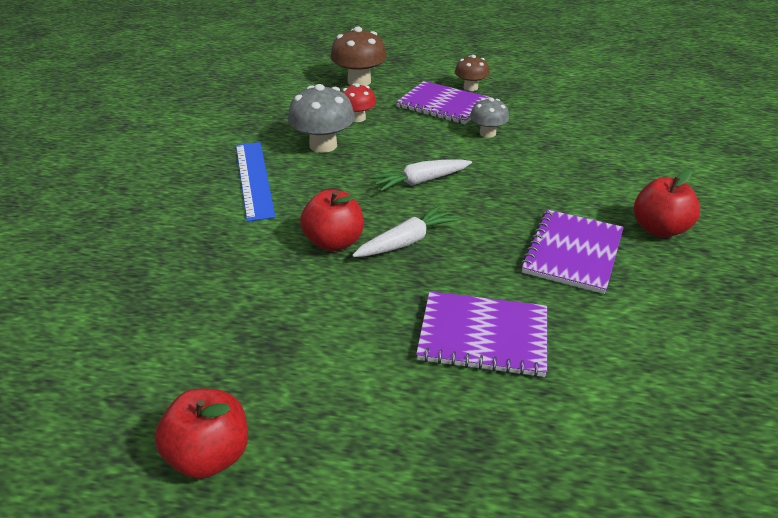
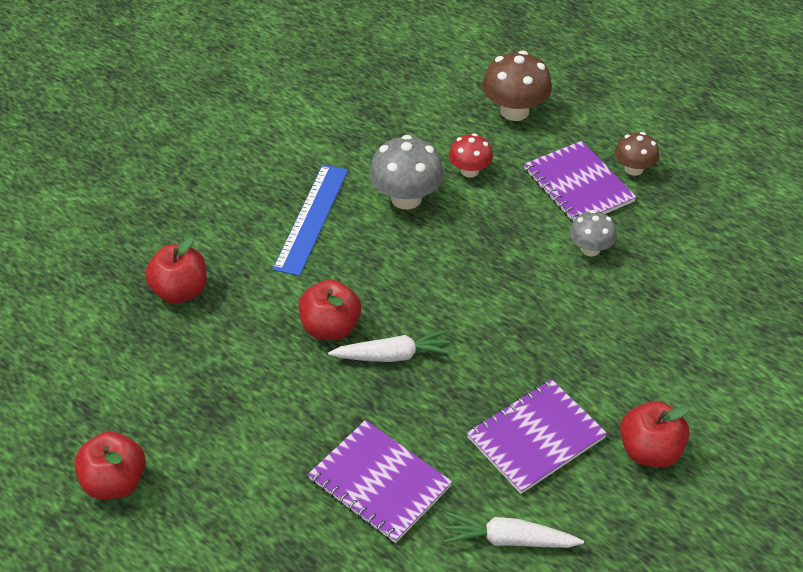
camera: 30 degrees right, 10 degrees up
(166, 265) = (180, 291): none -> red apple
(420, 181) = (465, 287): white carrot -> white carrot (509, 540)

